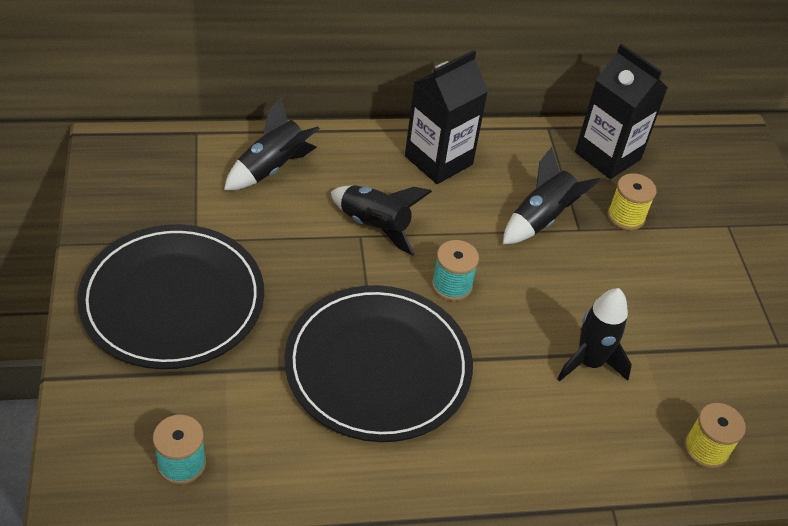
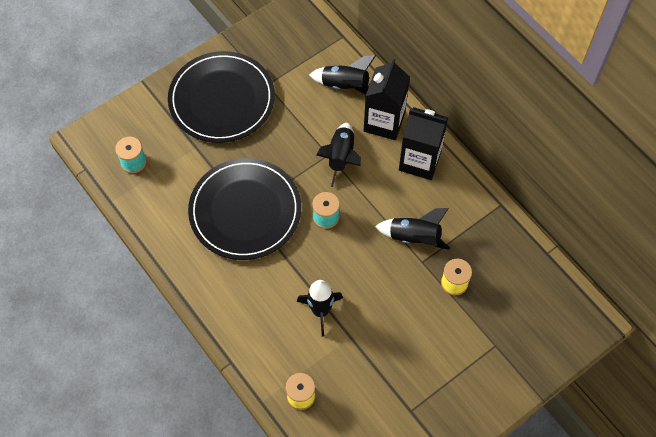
camera: 65 degrees right, 15 degrees up
(607, 156) = (503, 249): black carton -> black carton (384, 122)

